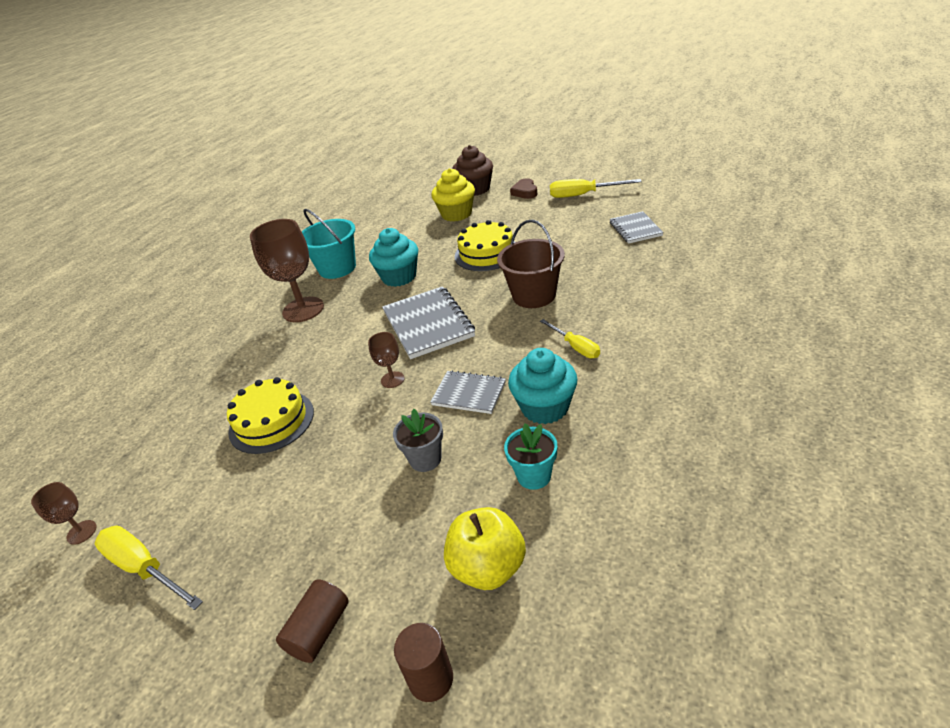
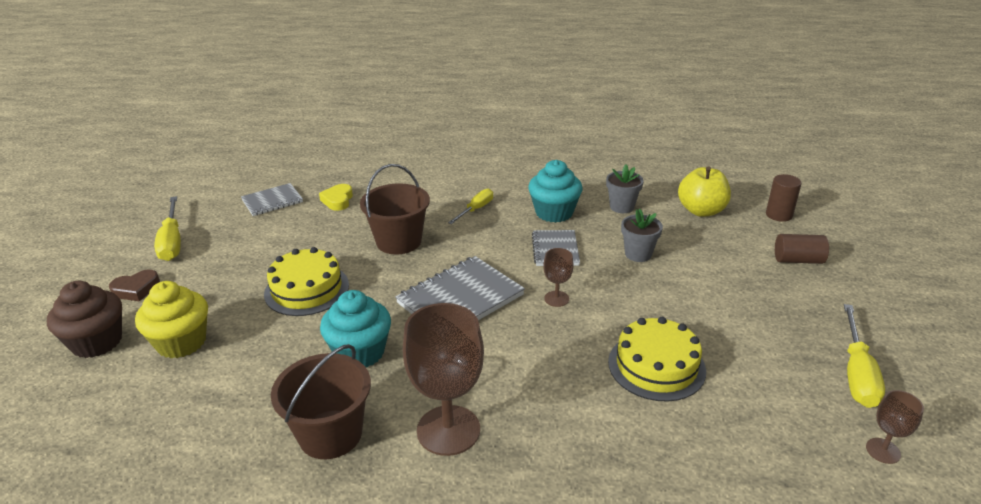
camera: 115 degrees left, 5 degrees down
(337, 268) = (330, 434): turquoise bucket -> brown bucket
(534, 476) = (622, 207): turquoise flower pot -> grey flower pot
(626, 262) = (338, 200): none -> yellow heart

